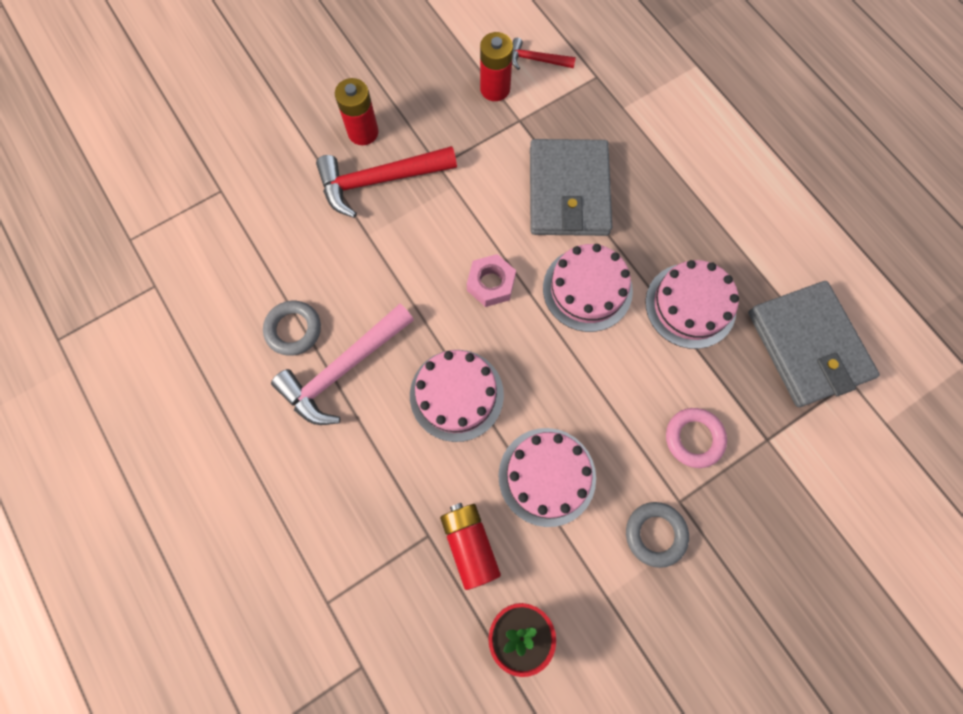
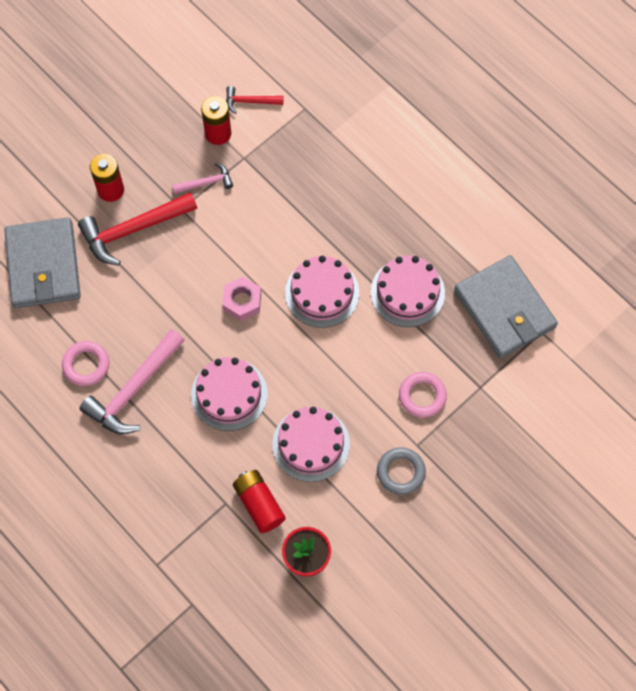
camera: 10 degrees left, 5 degrees down
(293, 329) = (86, 365): grey ring -> pink ring
(472, 141) = (206, 183): none -> pink hammer
(568, 191) = (294, 213): grey wallet -> grey wallet (43, 265)

